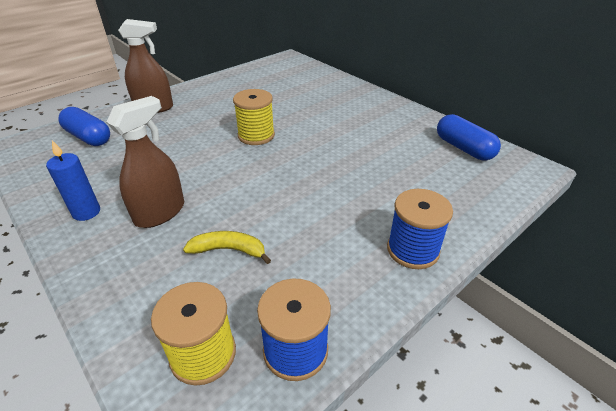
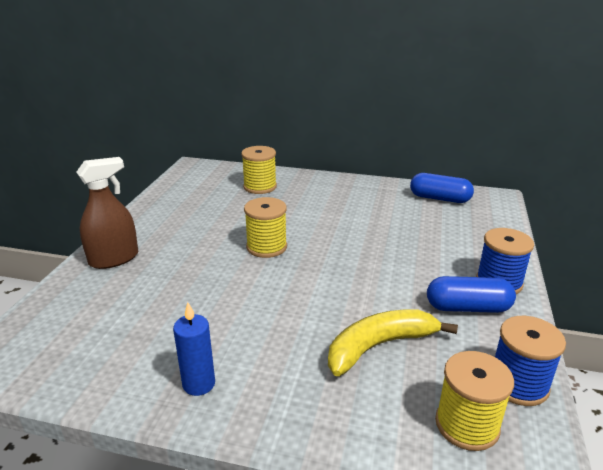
camera: 35 degrees left, 10 degrees down
(88, 137) = (79, 317): blue capsule -> blue capsule (468, 308)
(160, 213) = (275, 348): brown spray bottle -> none
(229, 250) = (379, 346): yellow banana -> yellow banana, size x1.60
(314, 87) = (260, 187): none -> yellow spool

